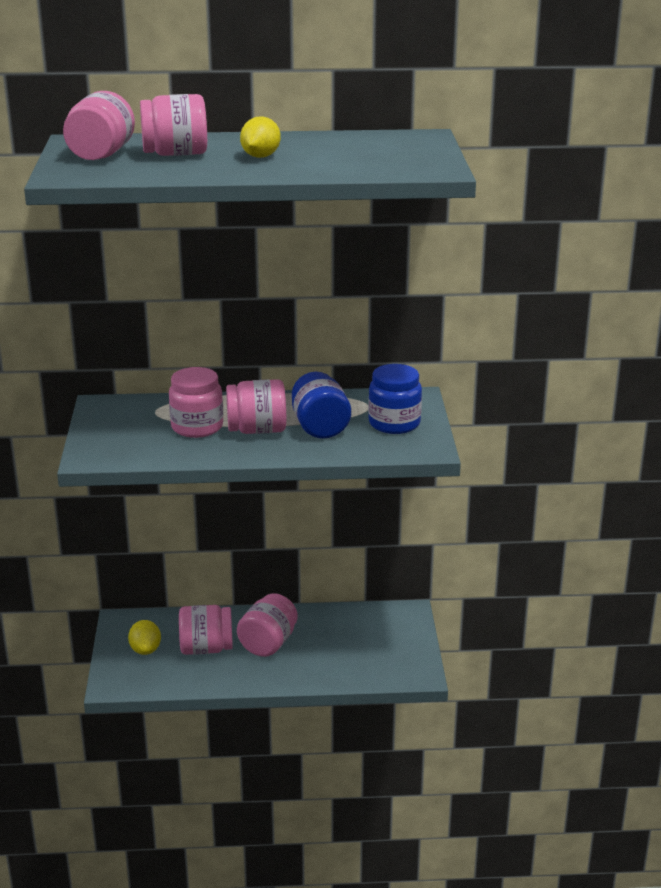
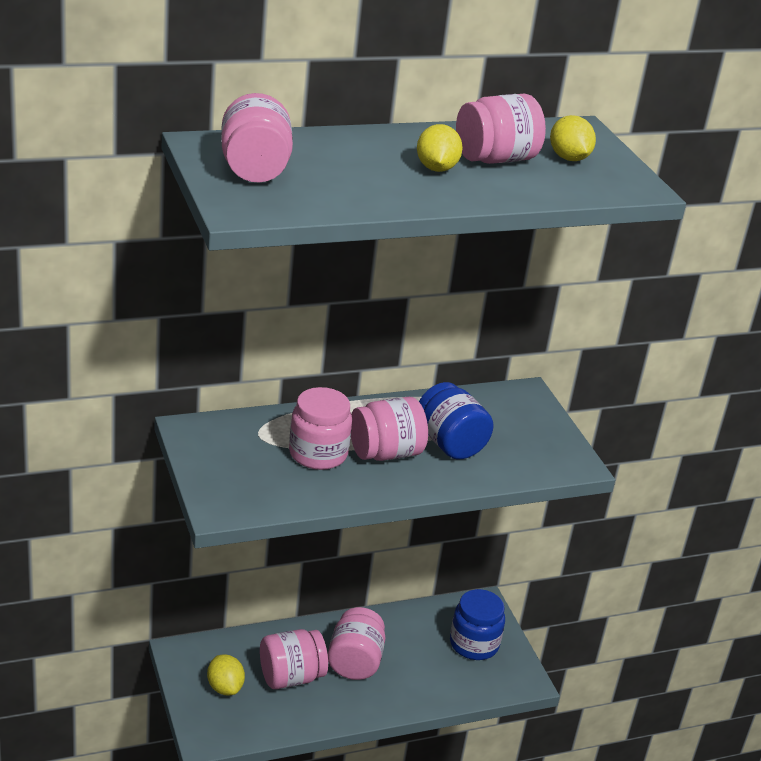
camera: 20 degrees left, 5 degrees up
(175, 154) = (339, 166): pink jar -> pink jar (495, 159)
(391, 152) = (568, 158): none -> yellow lemon
(394, 423) = (523, 432): blue jar -> blue jar (474, 644)

